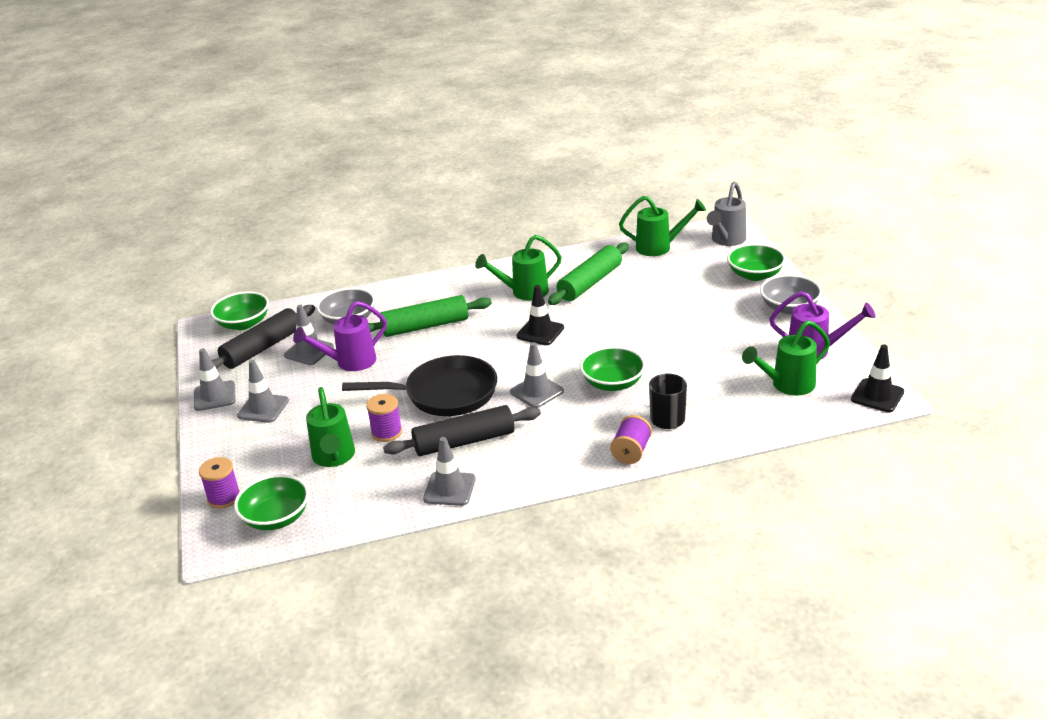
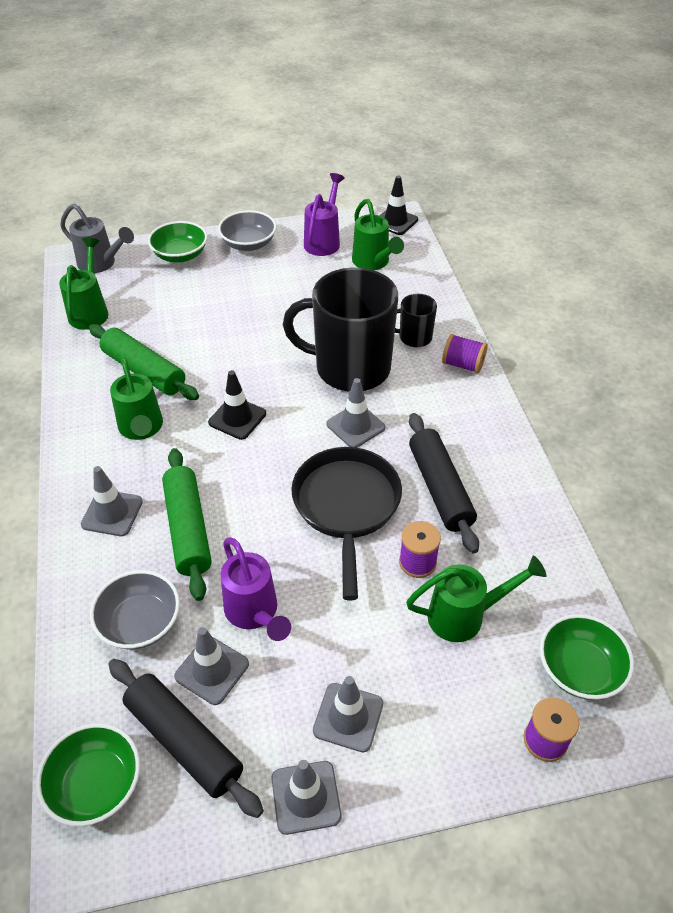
camera: 90 degrees left, 15 degrees up
(449, 489) = (520, 501): grey traffic cone -> grey traffic cone (112, 513)
(613, 383) = (350, 368): green bowl -> black mug

